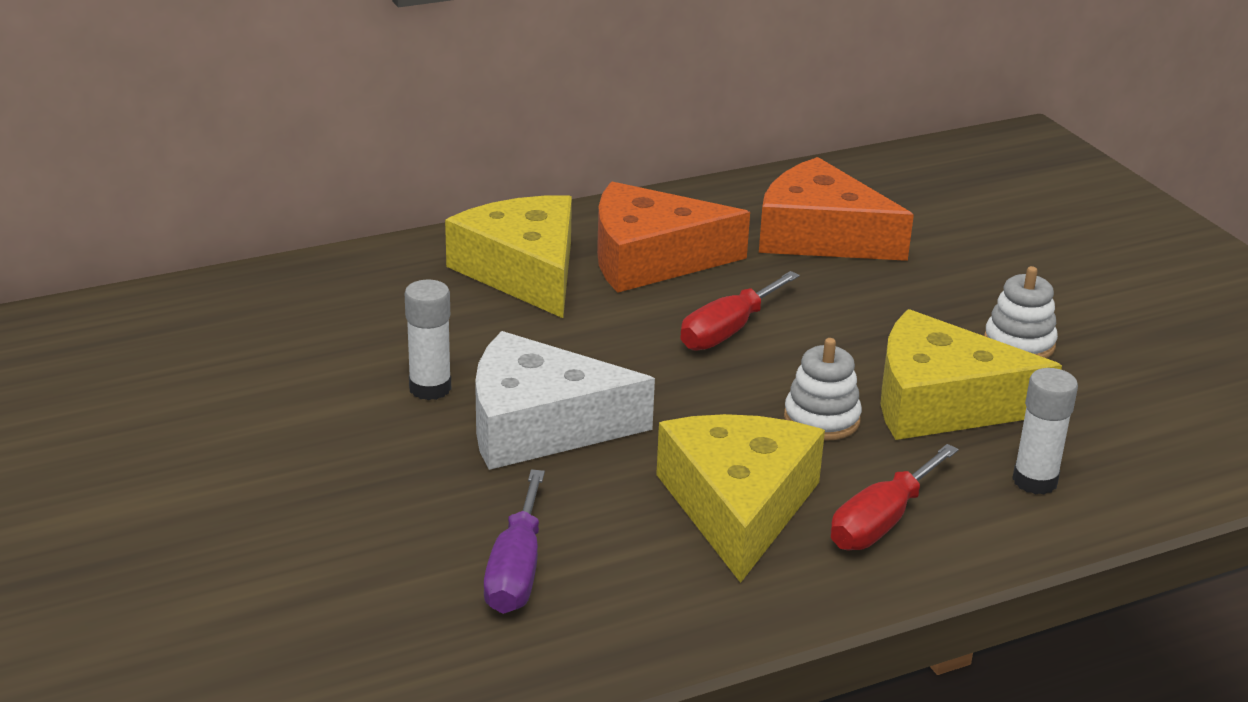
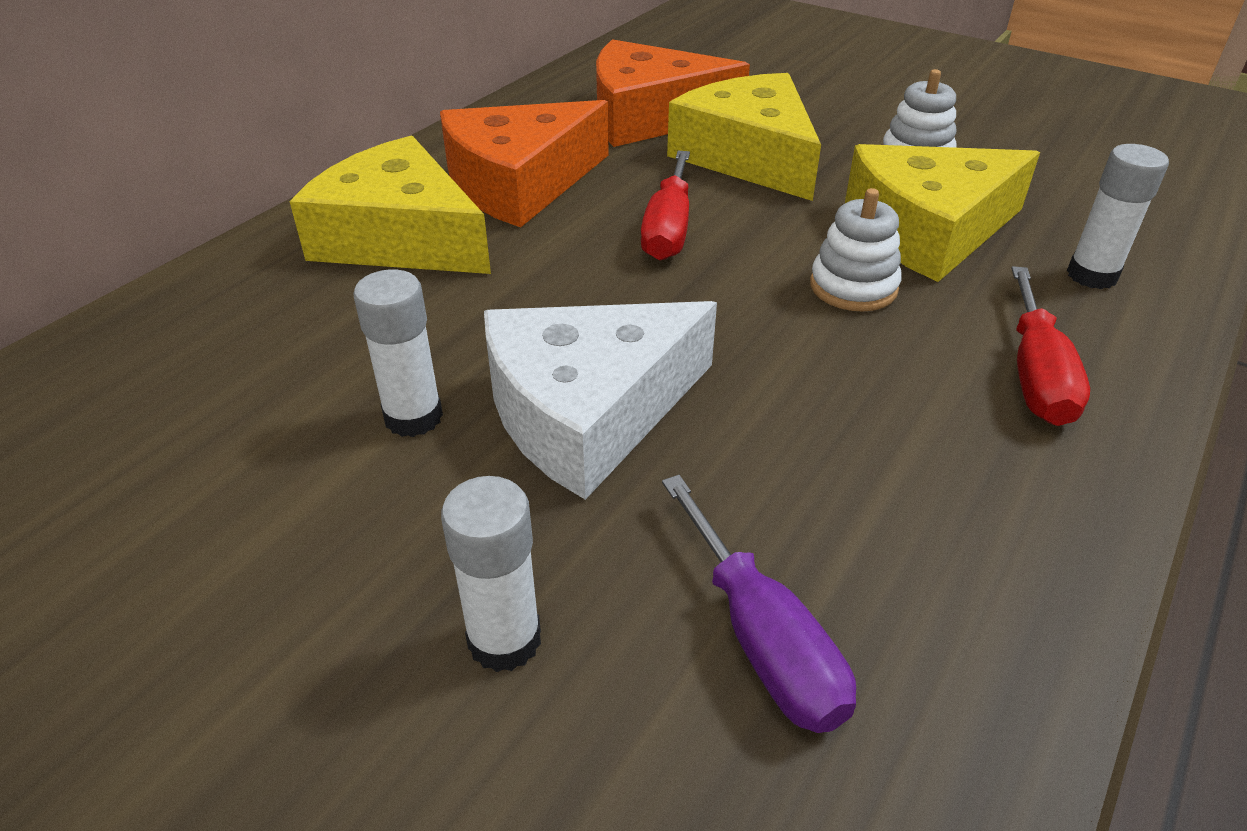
camera: 30 degrees left, 10 degrees up
(379, 513) = (504, 640): none -> white glue stick
(738, 506) = (894, 420): yellow cheese -> yellow cheese (749, 156)

